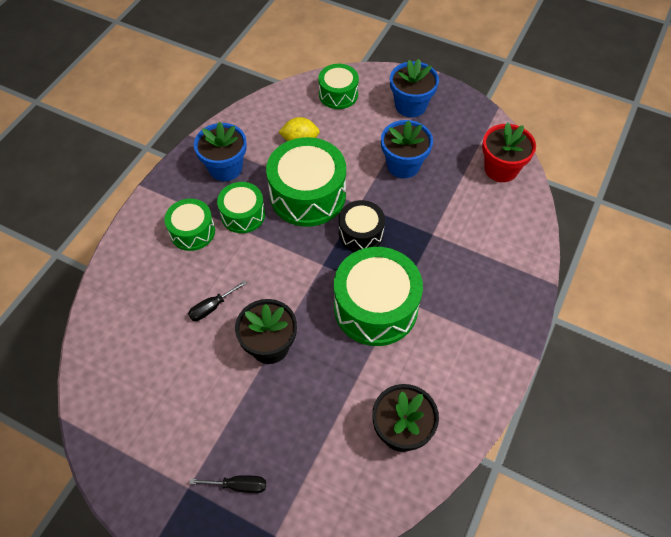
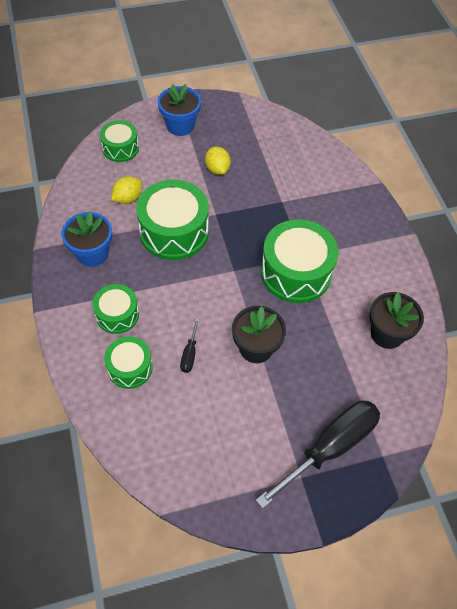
camera: 45 degrees left, 0 degrees up
(239, 485) = (330, 447): black screwdriver -> black screwdriver, size x2.35
(243, 214) = (142, 277): green drum -> green drum (130, 368)
(361, 233) = (237, 232): black drum -> none
(403, 165) = (217, 169): blue flower pot -> yellow lemon
(501, 169) = (280, 132): red flower pot -> none

